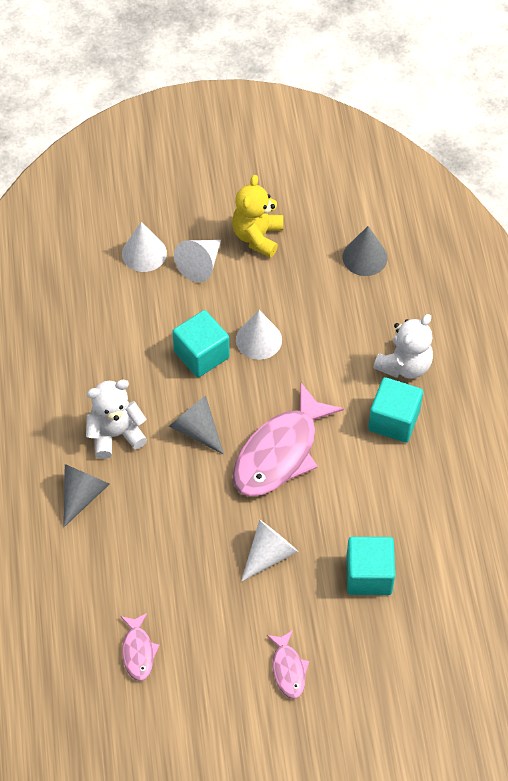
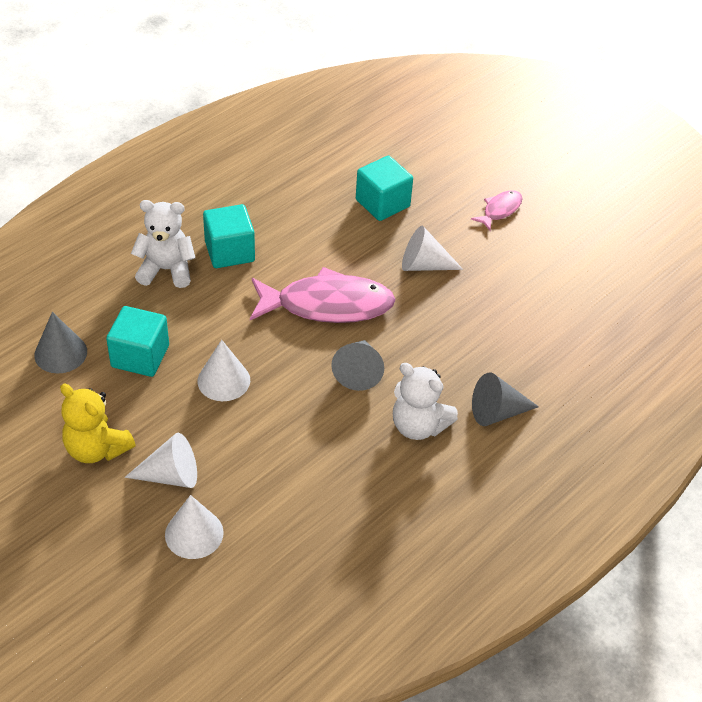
camera: 130 degrees left, 10 degrees down
(138, 651) = (581, 297): pink fish -> none
(201, 355) = (277, 413): turquoise cube -> turquoise cube (140, 356)
(257, 236) = (97, 449): yellow teddy bear -> yellow teddy bear turned 60 degrees clockwise

